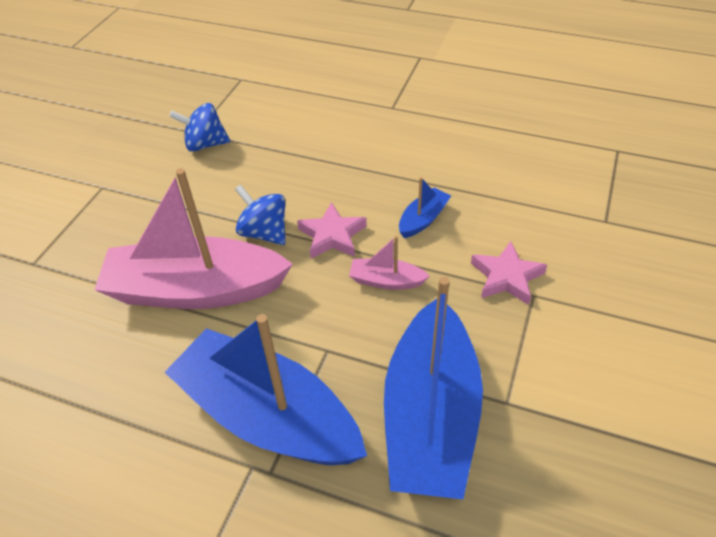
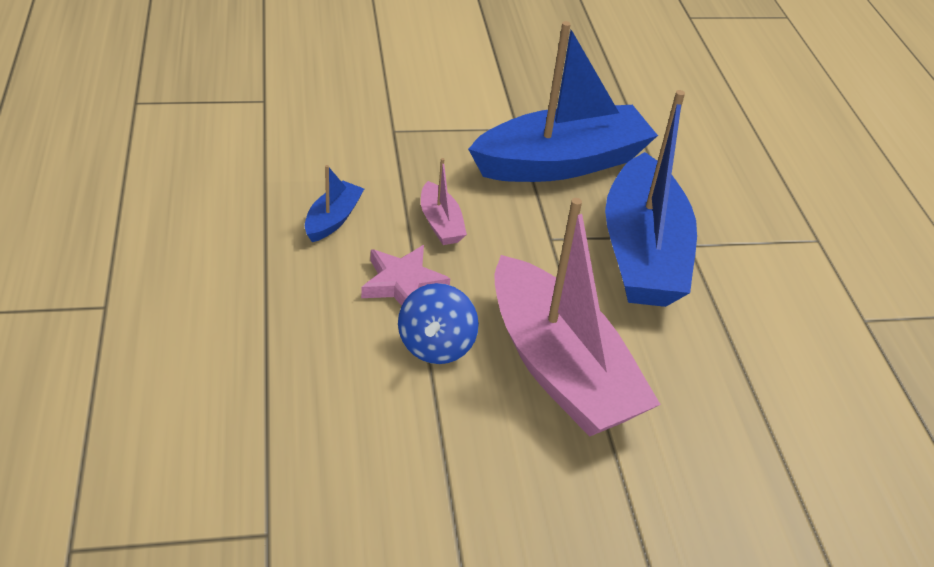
camera: 125 degrees left, 5 degrees down
(205, 144) = (294, 502): blue spinning top -> none
(423, 219) = (333, 219): blue boat -> blue boat turned 105 degrees clockwise
(506, 277) = (381, 148): pink star -> none

